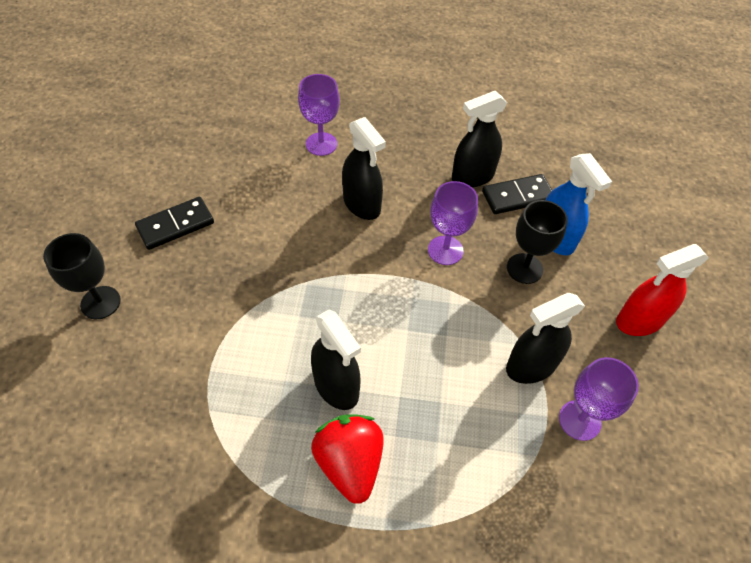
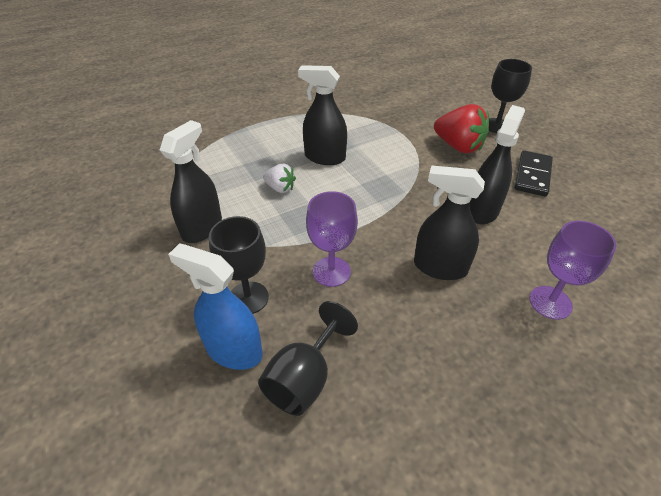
camera: 145 degrees right, 10 degrees down
(350, 463) = (285, 136): red strawberry -> red strawberry (458, 146)
(421, 370) = (280, 188): none -> white strawberry
(472, 177) = (373, 371): black spray bottle -> black spray bottle (482, 210)
(517, 196) = (304, 378): black domino -> black goblet
(579, 420) = (150, 215): purple goblet -> none
(639, 321) = (112, 312): red spray bottle -> none

